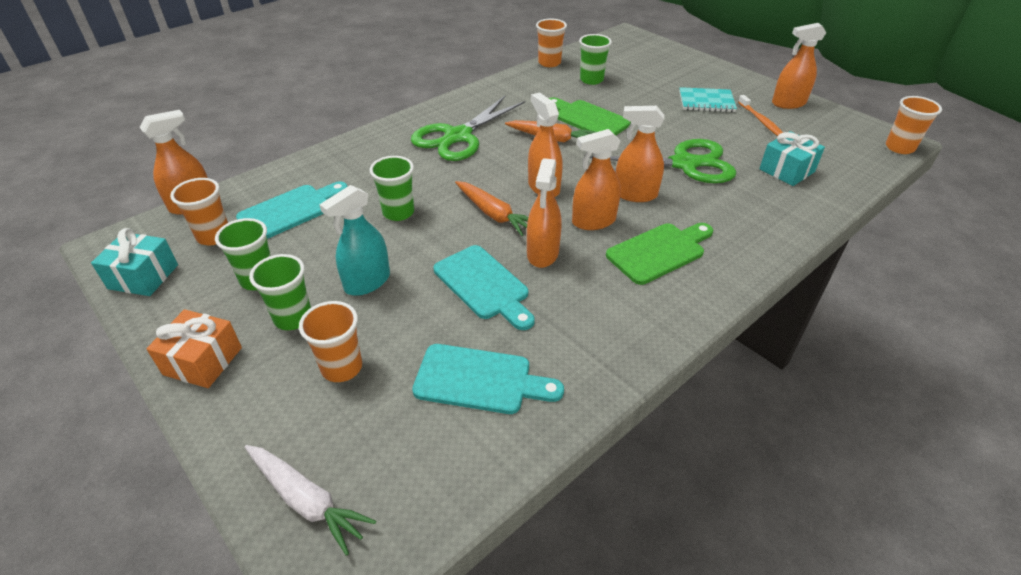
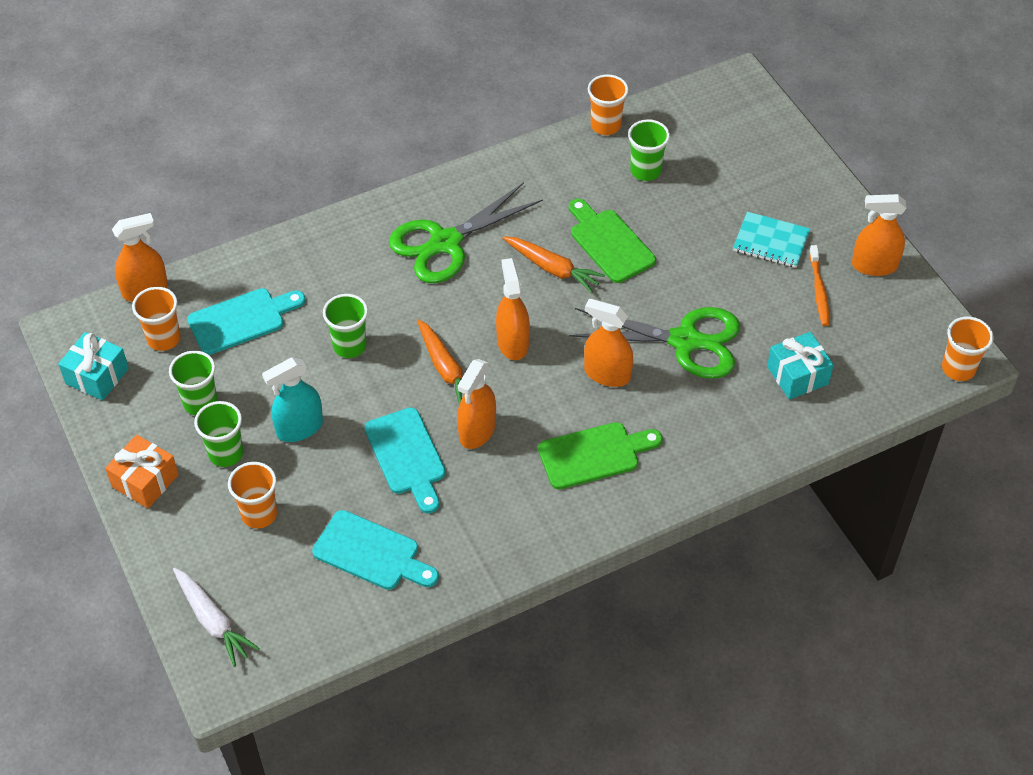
camera: 15 degrees right, 10 degrees up
(593, 221) = (545, 401): orange spray bottle -> none

